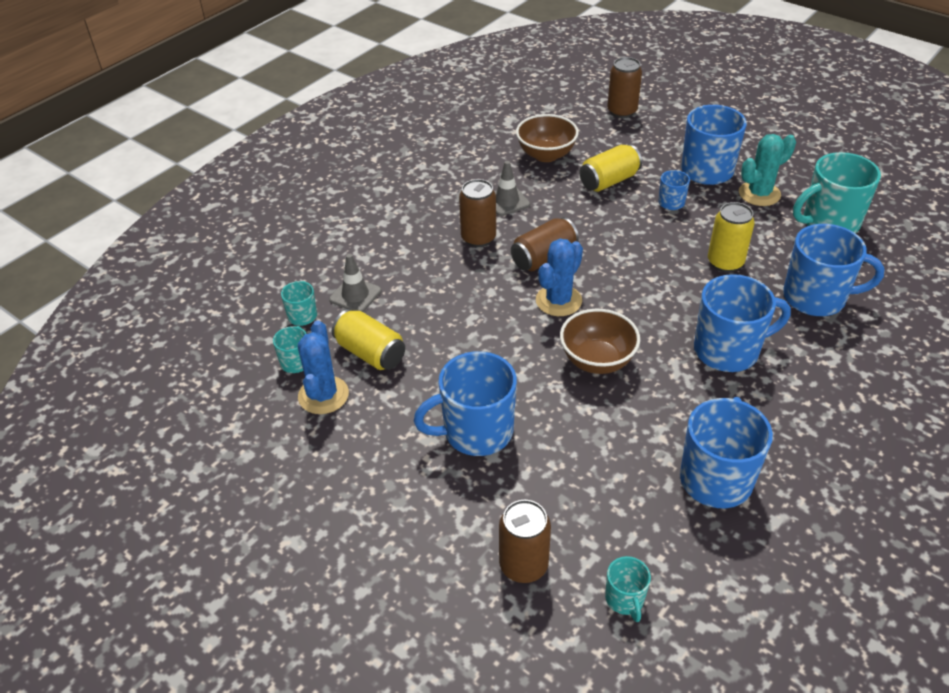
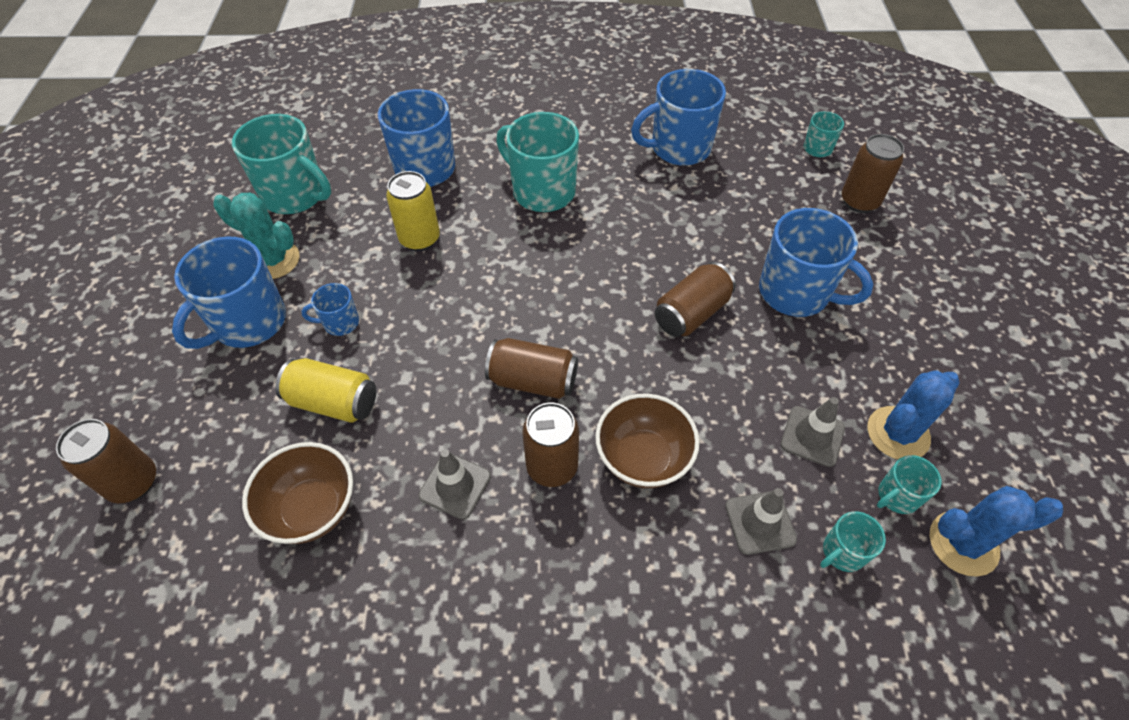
camera: 130 degrees left, 10 degrees up
(370, 353) = (812, 436): yellow can -> grey traffic cone
(519, 359) = (691, 313): none -> brown can
(558, 301) = (587, 330): blue cactus -> blue cactus (963, 543)
(597, 361) = (636, 261): brown bowl -> brown bowl (643, 458)
(728, 350) = (542, 191): blue mug -> turquoise mug

